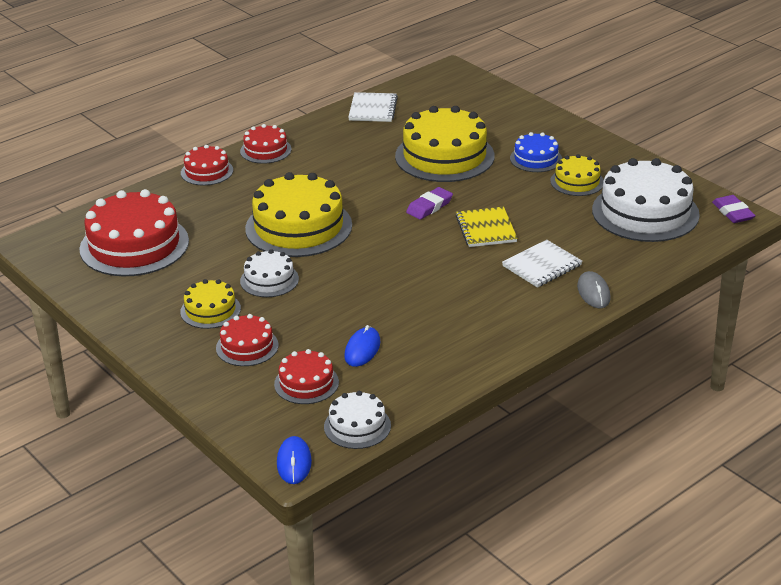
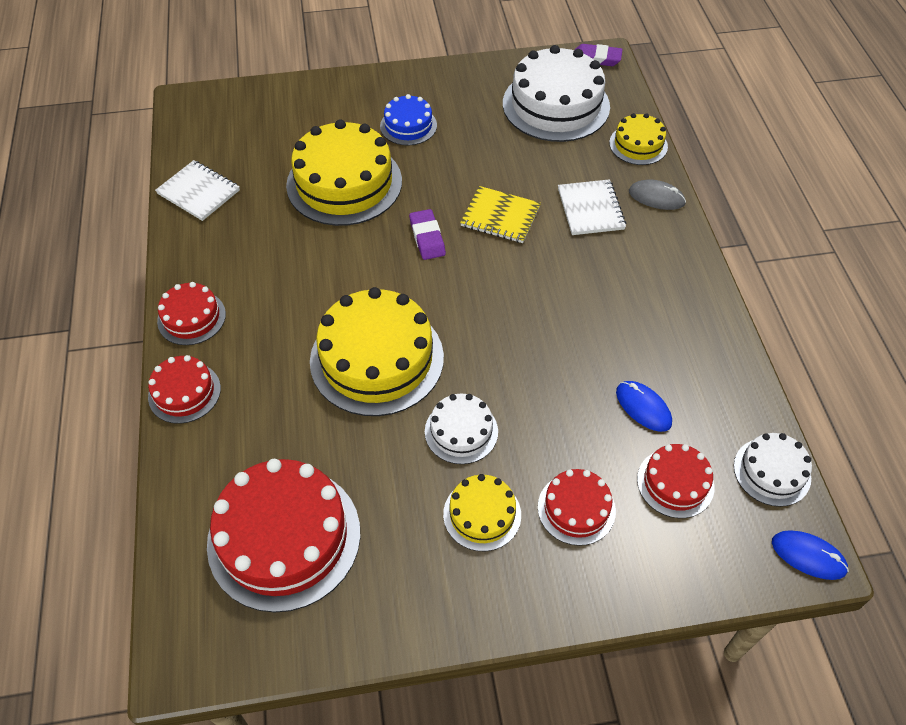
camera: 60 degrees left, 20 degrees up
(577, 182) = (471, 120): yellow cake -> yellow cake (638, 144)

